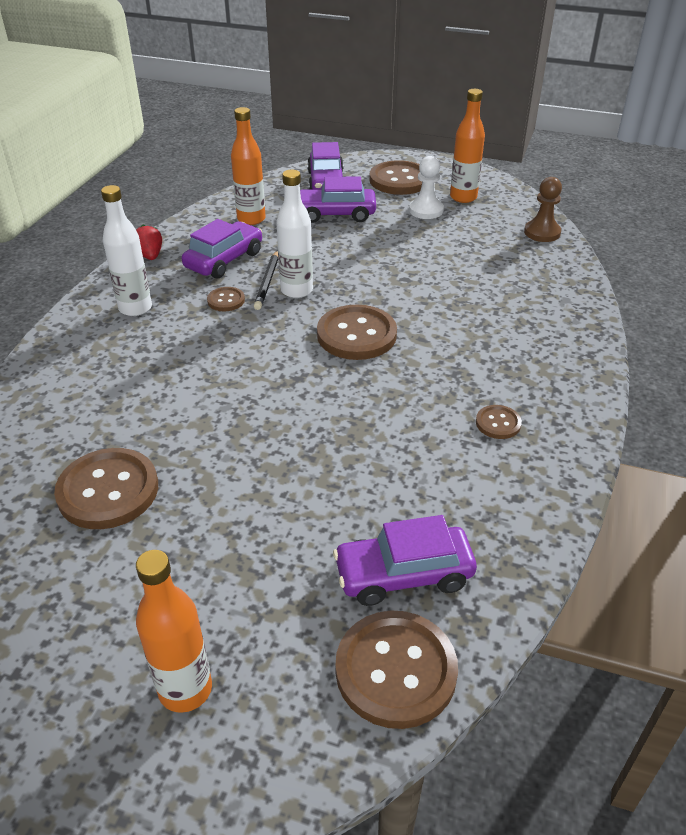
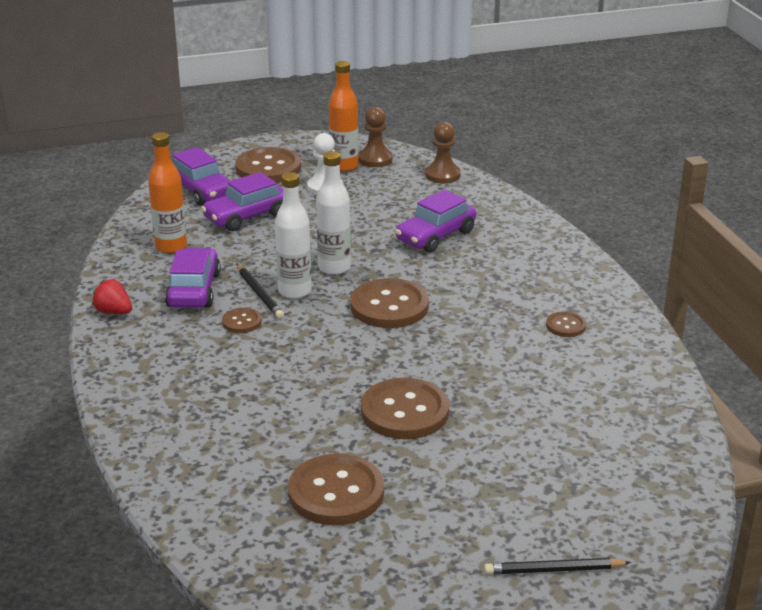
camera: 35 degrees left, 10 degrees down
(135, 308) = (164, 359): white bottle -> white bottle (334, 268)
(185, 689) = (553, 570): orange bottle -> black pencil
(396, 670) = (667, 494): brown button -> brown button (405, 411)
(403, 575) = (611, 443): purple car -> purple car (435, 236)
(497, 200) = (375, 159): none -> brown pawn

